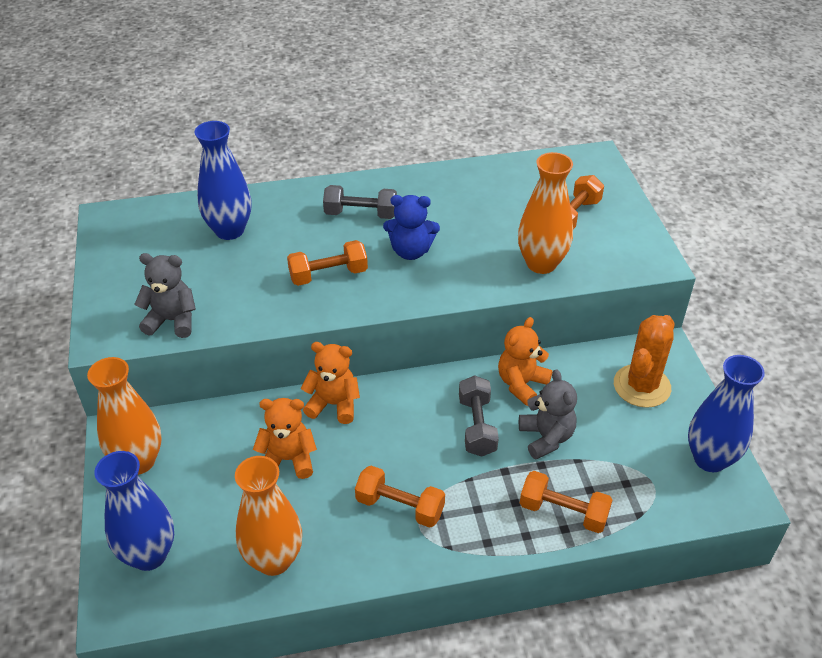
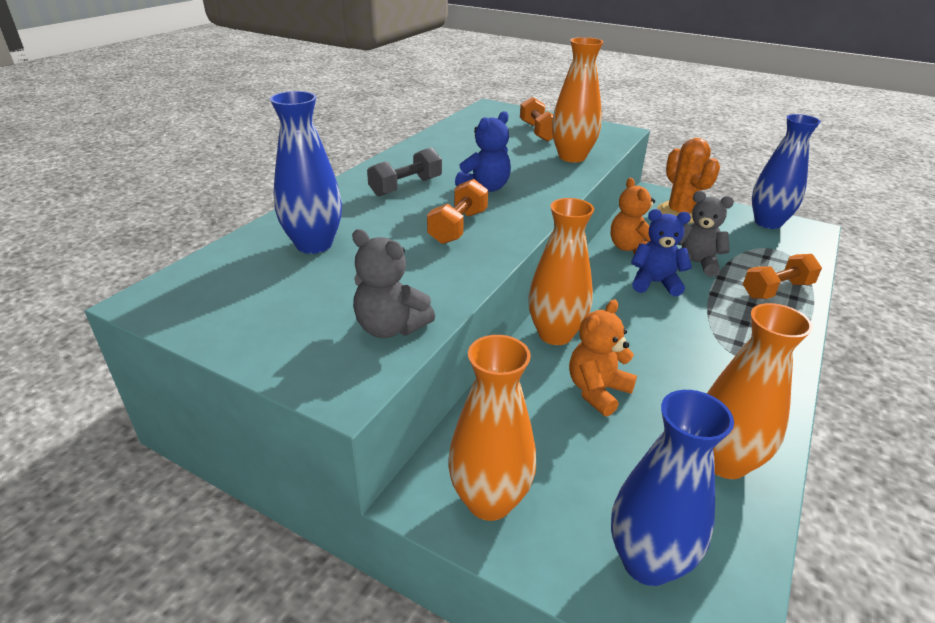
camera: 50 degrees left, 10 degrees down
(172, 321) = (390, 327): grey teddy bear -> grey teddy bear turned 105 degrees counterclockwise
(333, 404) = (555, 334): orange teddy bear -> orange vase
(400, 506) = (712, 356): orange dumbbell -> none
(477, 426) = (655, 283): grey dumbbell -> blue teddy bear

